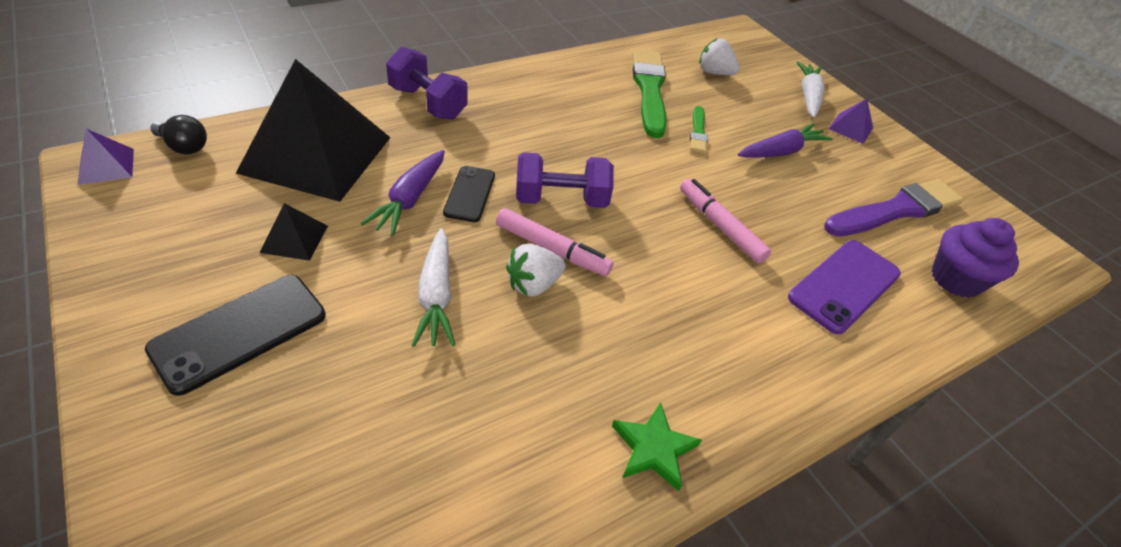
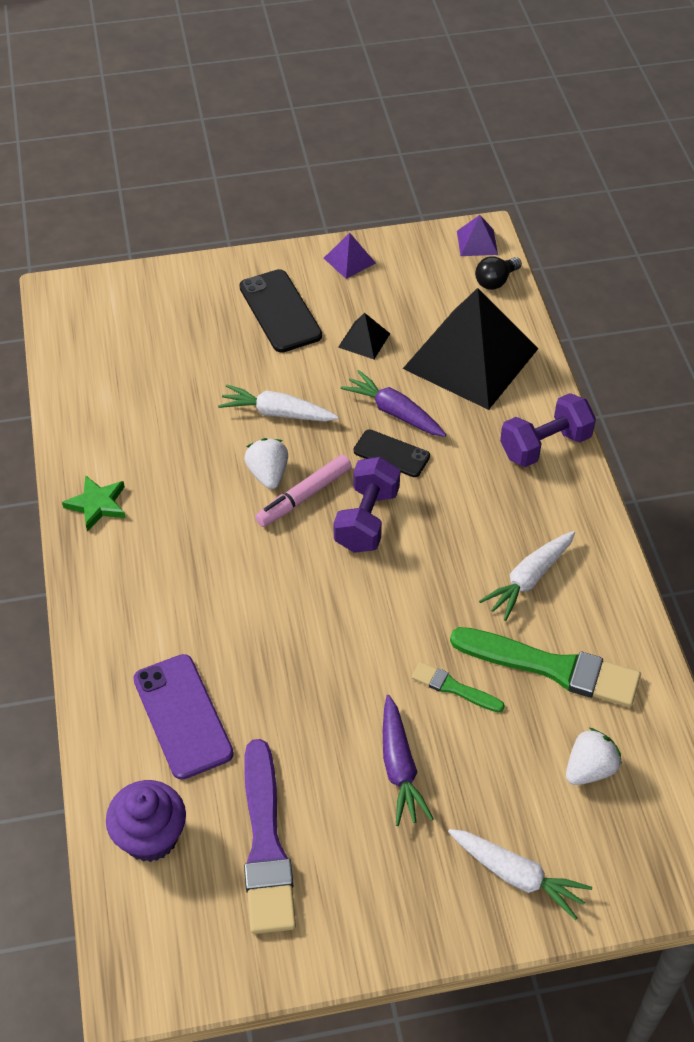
camera: 115 degrees right, 5 degrees up
(577, 104) = (529, 579): none -> white carrot
(720, 226) = (293, 641): pink marker -> none
(850, 128) = (432, 892): purple pyramid -> purple pyramid (349, 260)

